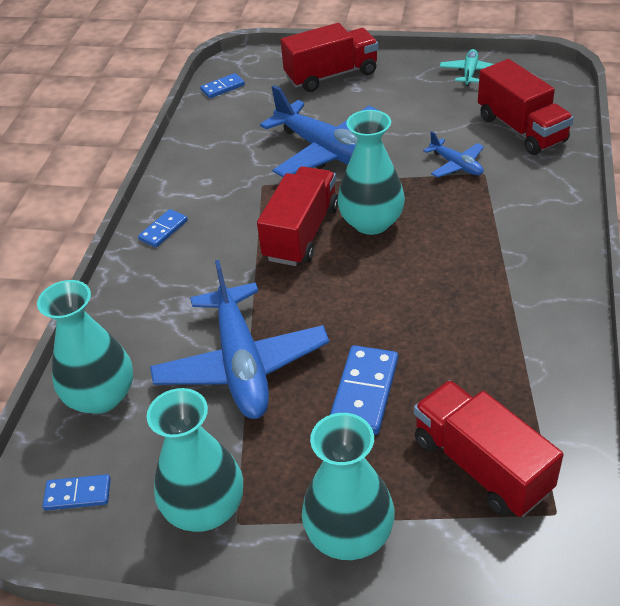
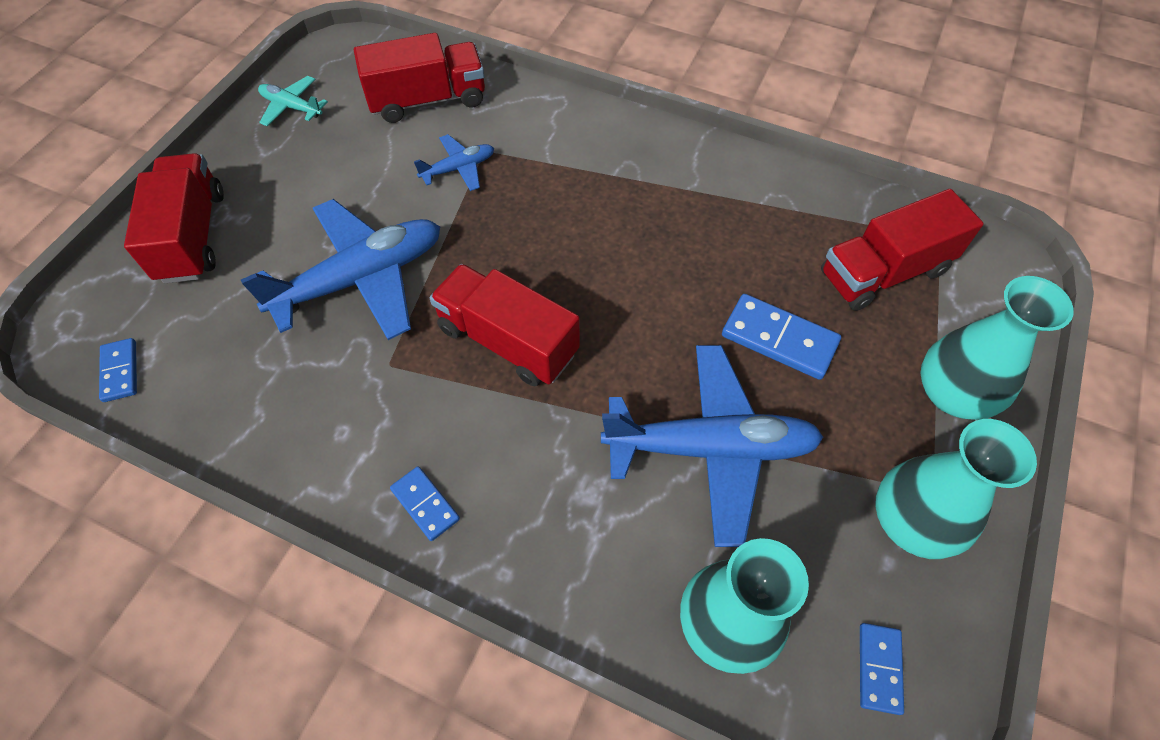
camera: 80 degrees left, 15 degrees up
(371, 222) = (520, 268): turquoise vase -> none

